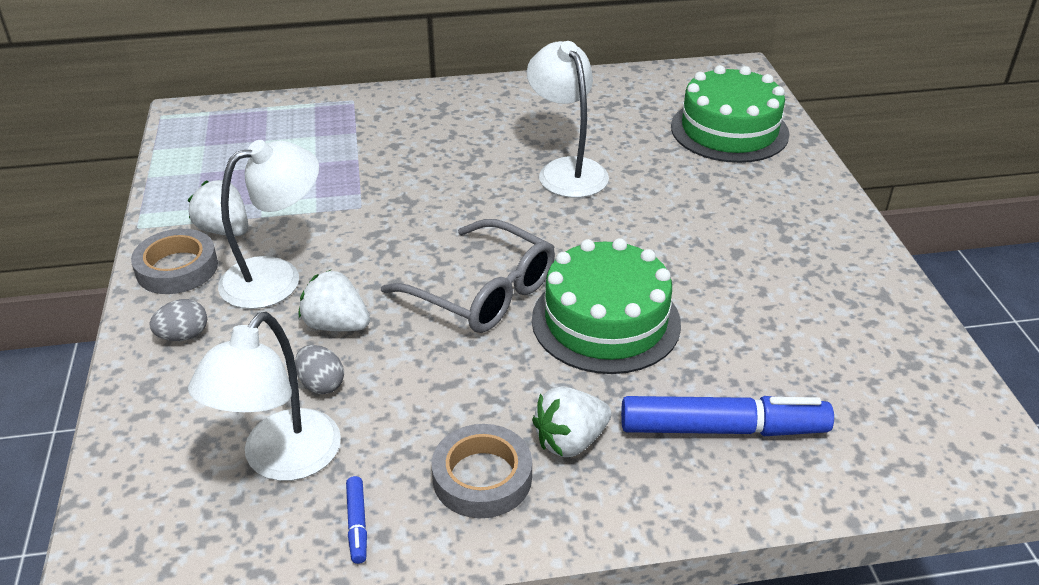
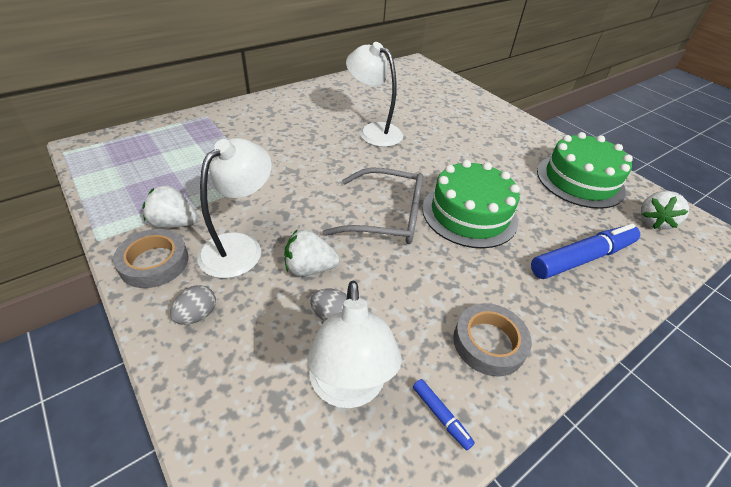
camera: 30 degrees left, 5 degrees up
(570, 441) = (515, 296): white strawberry -> white strawberry (654, 221)
(729, 130) = (438, 93): green cake -> green cake (580, 180)

